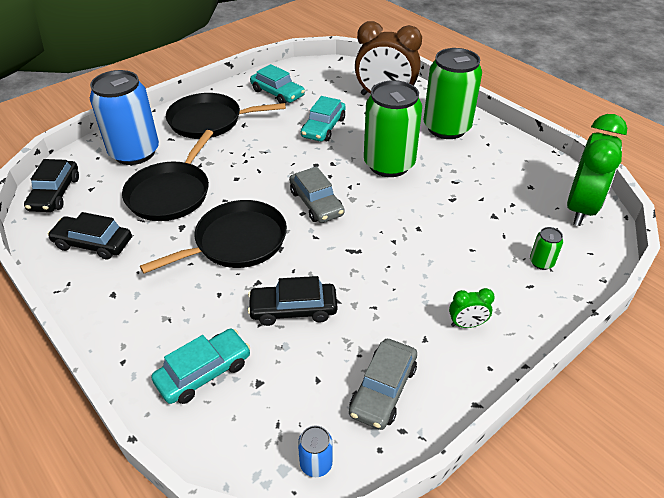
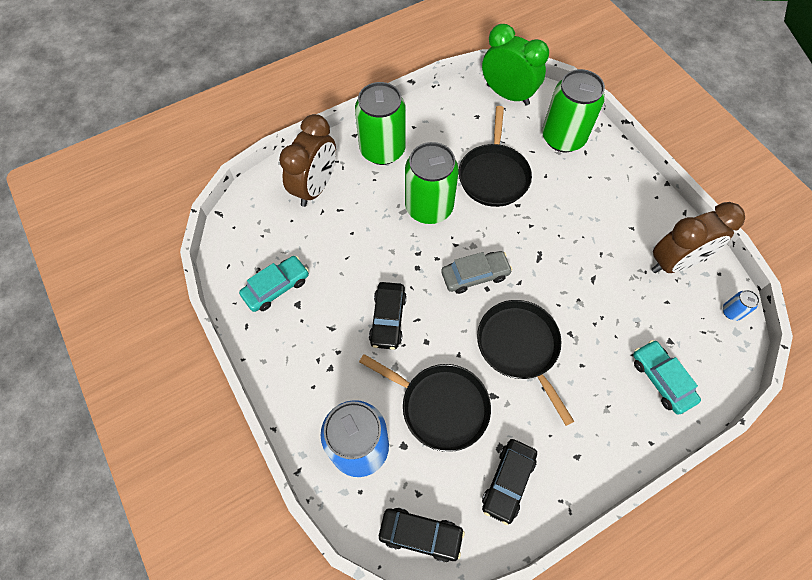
camera: 80 degrees left, 20 degrees up
(209, 121) = (315, 363): black pan -> black pan (493, 175)
(293, 309) = (601, 309): black car -> black car (388, 319)
(323, 127) = (356, 251): turquoise car -> none
(383, 389) = (675, 262): grey car -> brown clock
(467, 324) = (619, 199): green clock -> none
(541, 262) = (563, 138): green can -> green can, size x2.47

